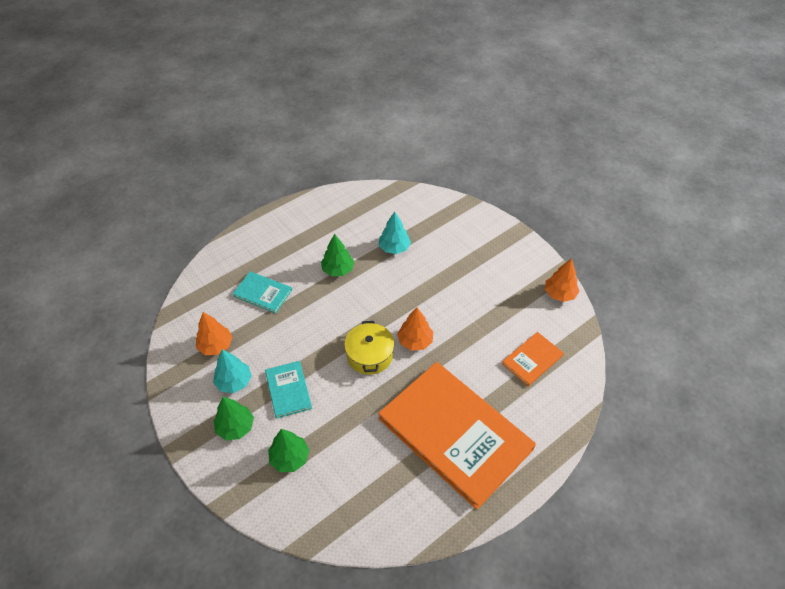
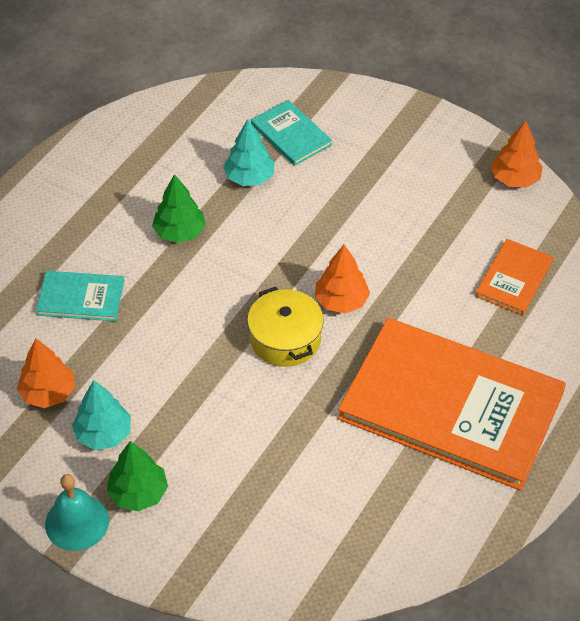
camera: 20 degrees left, 0 degrees up
(191, 433) = (77, 522): none -> turquoise bell
(288, 390) = (190, 420): turquoise book -> turquoise book (291, 134)
(290, 458) = (238, 508): green tree -> none

